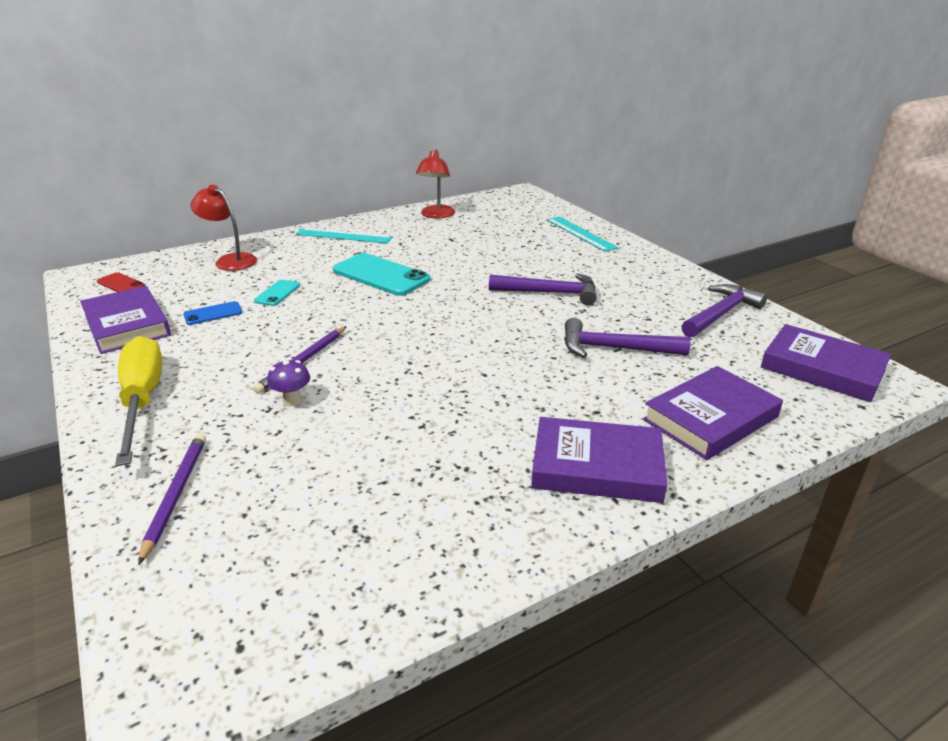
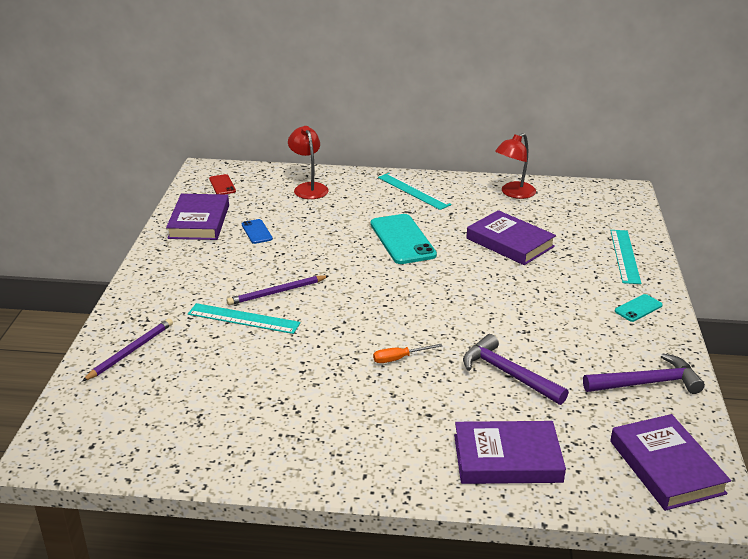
camera: 35 degrees right, 0 degrees up
(142, 400) = (163, 282): yellow screwdriver -> none
(213, 314) = (256, 232): blue phone -> blue phone turned 60 degrees clockwise
(277, 293) = (313, 229): turquoise phone -> turquoise phone (638, 308)
(292, 400) = (243, 319): purple mushroom -> turquoise ruler
(505, 374) = (399, 358): none -> orange screwdriver
(549, 293) = (518, 305): purple hammer -> none
(597, 466) = (379, 450): purple book -> purple book (509, 242)

